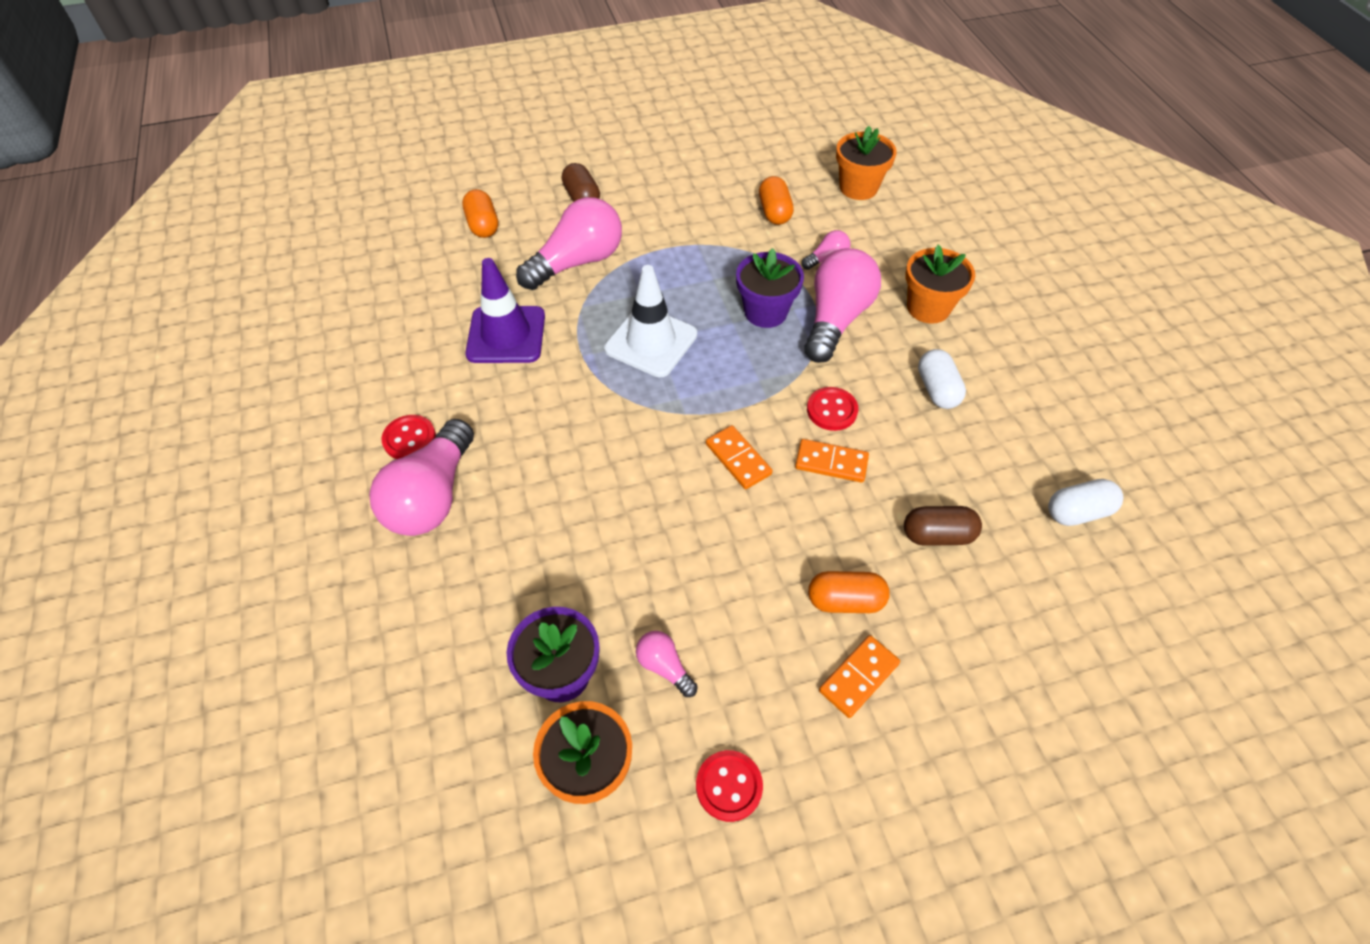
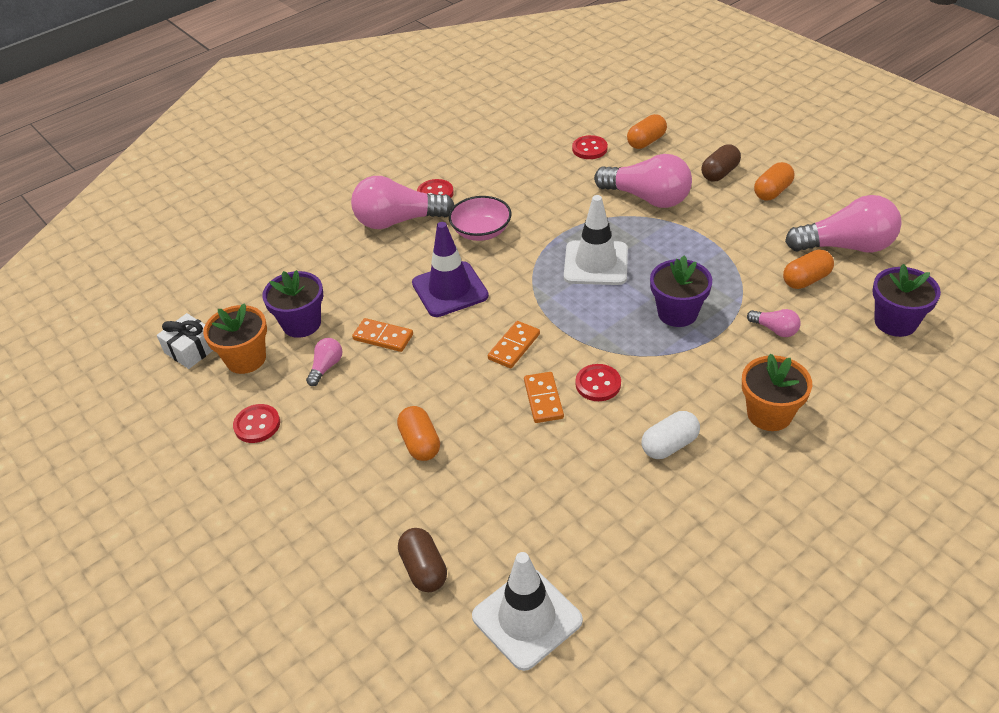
camera: 70 degrees right, 10 degrees down
(453, 271) = (589, 149): none -> red button
(506, 335) = (549, 195): purple traffic cone -> purple traffic cone (450, 289)
(521, 419) = (481, 231): none -> pink bowl
(522, 848) = (191, 349): none -> white gift
(639, 178) = (772, 192): none -> orange capsule
(836, 319) = (704, 357): pink light bulb -> pink light bulb (846, 246)
(858, 187) = (895, 322): orange flower pot -> purple flower pot
(858, 677) = (361, 468): orange domino -> orange domino (383, 337)
(937, 535) = (510, 483): brown capsule -> brown capsule (424, 569)
(1078, 512) = (591, 577): white capsule -> none
(1114, 583) = (527, 618): none -> white traffic cone

